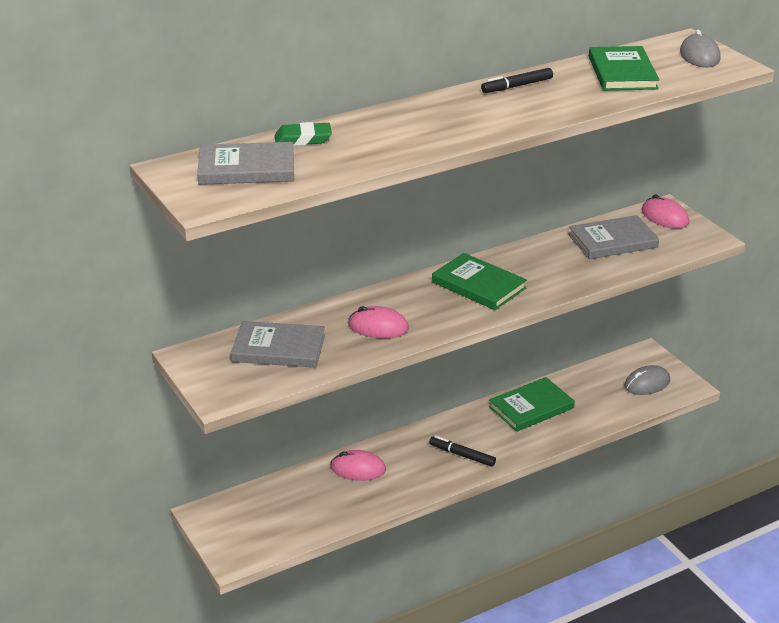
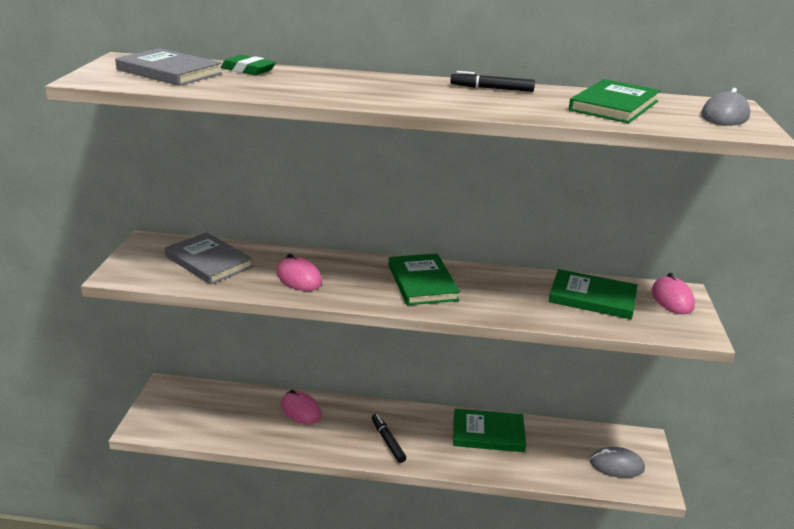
camera: 35 degrees right, 5 degrees down
(613, 241) = (592, 298): grey book -> green book

